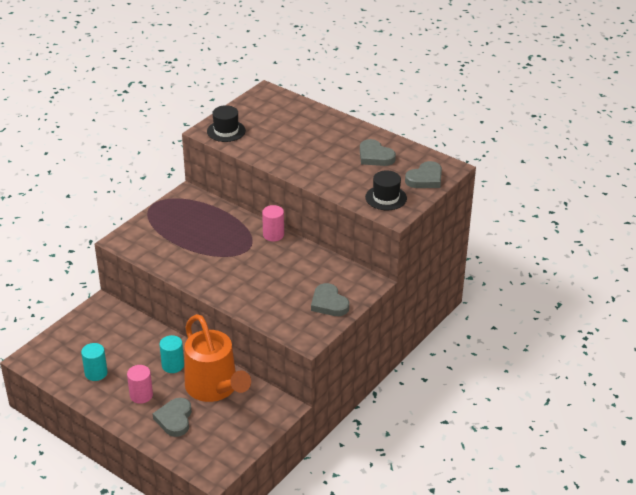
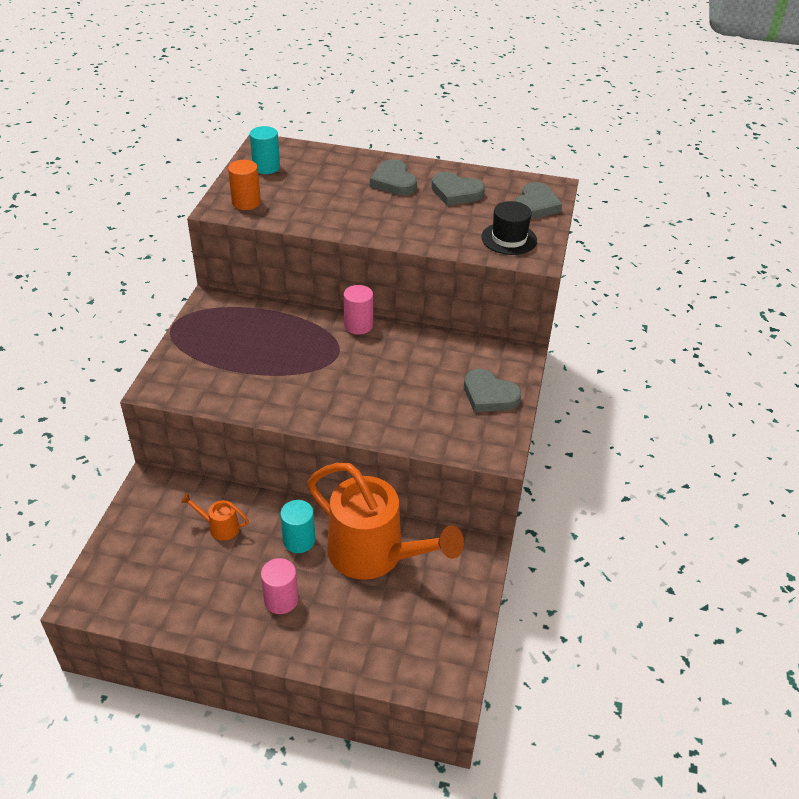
camera: 25 degrees left, 5 degrees up
(96, 373) = (197, 588): turquoise cylinder -> turquoise cylinder (266, 167)
(129, 343) = (219, 527): none -> orange watering can
(174, 419) = (348, 620): grey heart -> grey heart (393, 182)
(226, 131) = (246, 202): black hat -> orange cylinder

